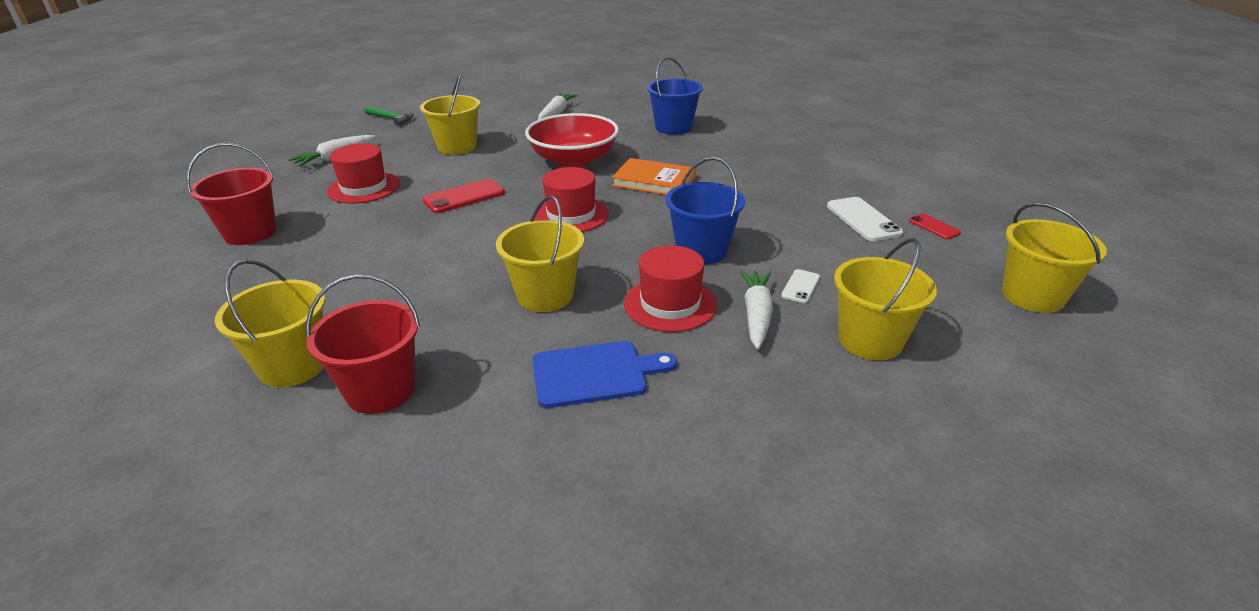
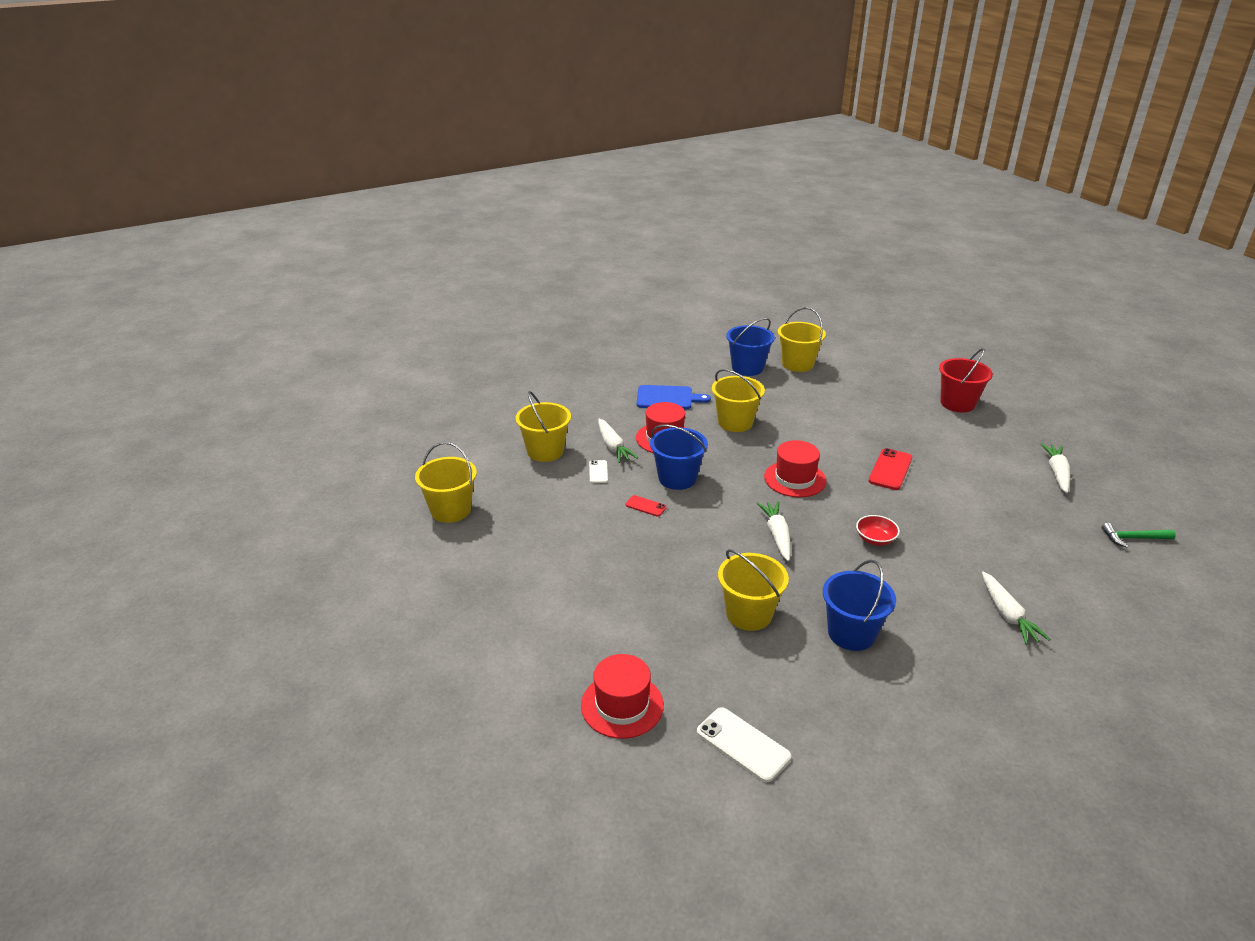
camera: 150 degrees right, 0 degrees up
(364, 188) = (970, 454): red hat -> red hat (622, 705)
(381, 390) = (747, 368): red bucket -> blue bucket
(457, 147) = (996, 520): yellow bucket -> yellow bucket (749, 614)
(573, 160) = (875, 539): red bowl -> red bowl, size x0.45
(595, 374) = (667, 398): blue cutting board -> blue cutting board turned 135 degrees counterclockwise
(654, 181) = (777, 535): orange book -> white carrot
(863, 219) = (580, 547): white phone -> white phone (743, 744)
(934, 227) = (522, 557): red phone -> red phone (645, 506)

